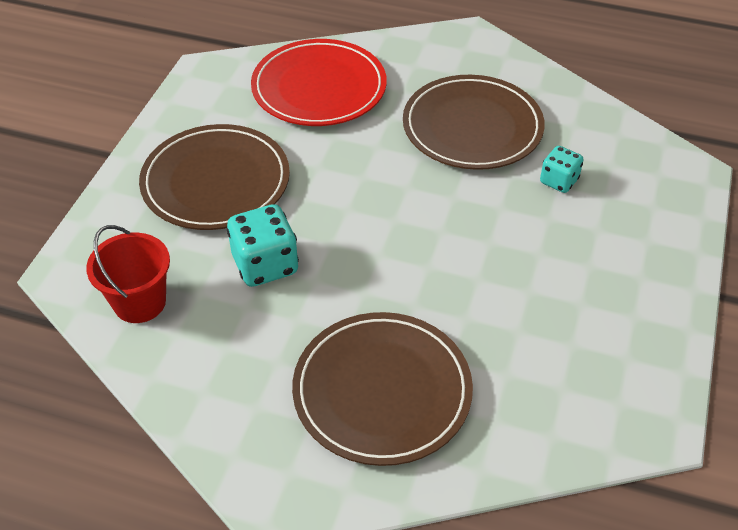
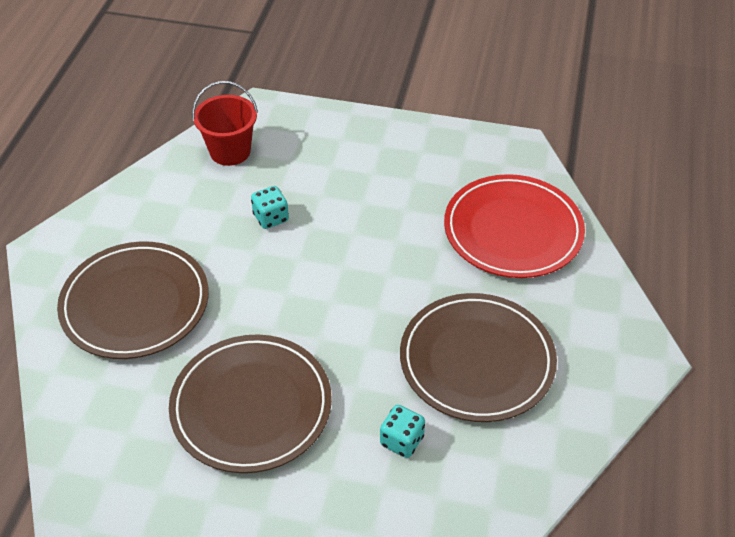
camera: 85 degrees right, 0 degrees up
(216, 182) = (367, 175): brown plate -> brown plate (251, 406)
(265, 265) = (271, 218): turquoise dice -> turquoise dice, size x0.61

